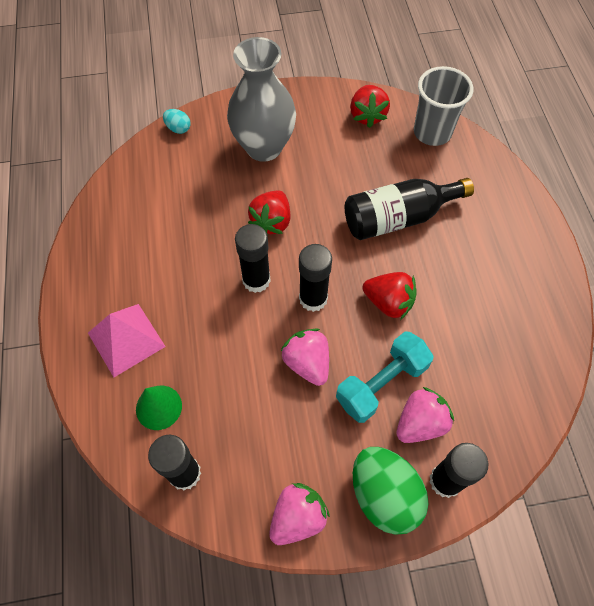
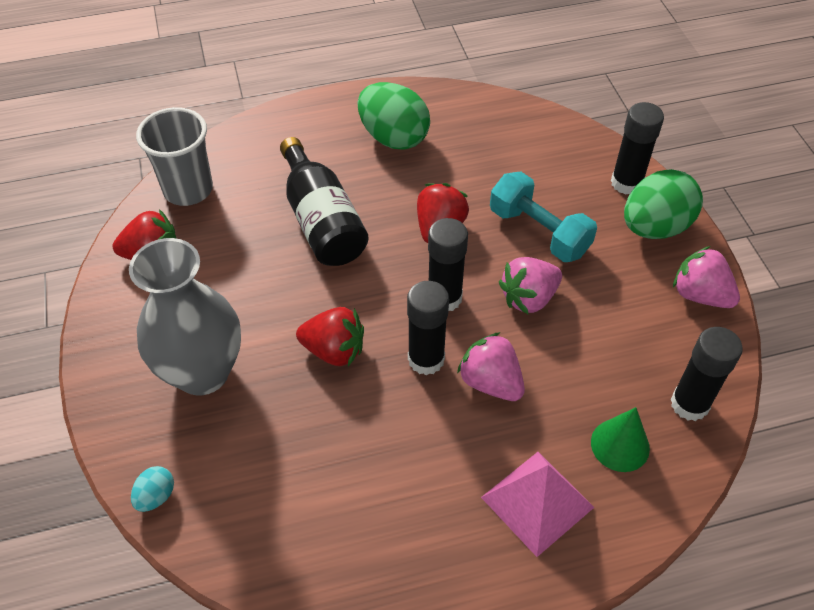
camera: 95 degrees left, 10 degrees down
(420, 423) = (574, 201): pink strawberry -> pink strawberry (490, 382)
(499, 275) = (393, 137): none -> green egg

